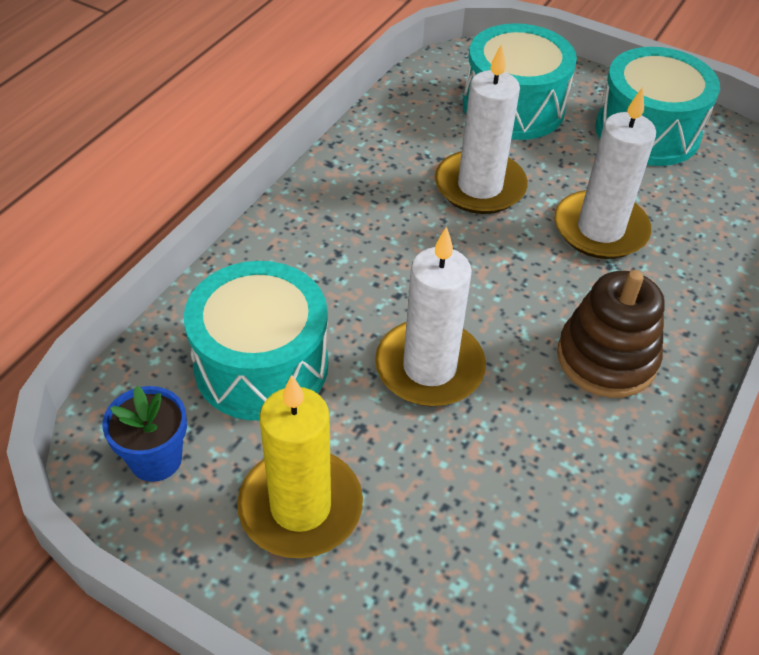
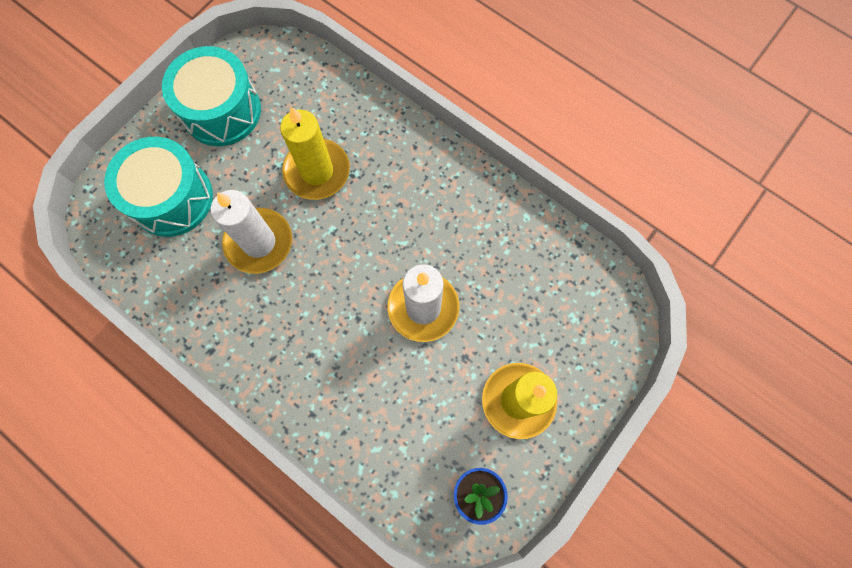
camera: 80 degrees left, 25 degrees up
(261, 365) = (408, 418): turquoise drum -> none
(600, 229) = (317, 171): white candle -> yellow candle
(606, 358) = (429, 199): brown stacking toy -> none

